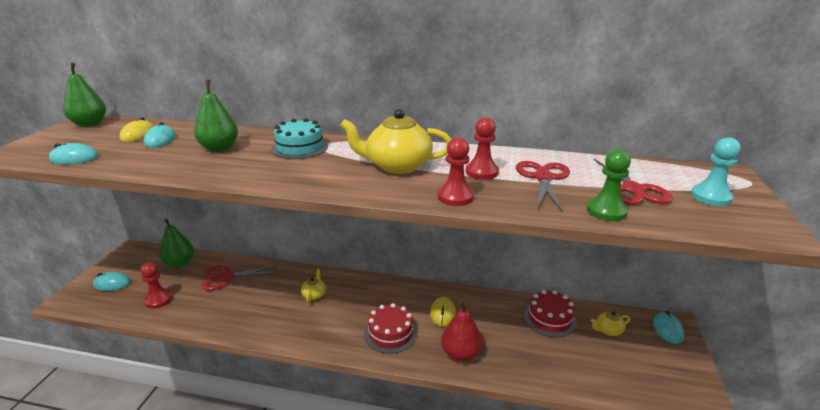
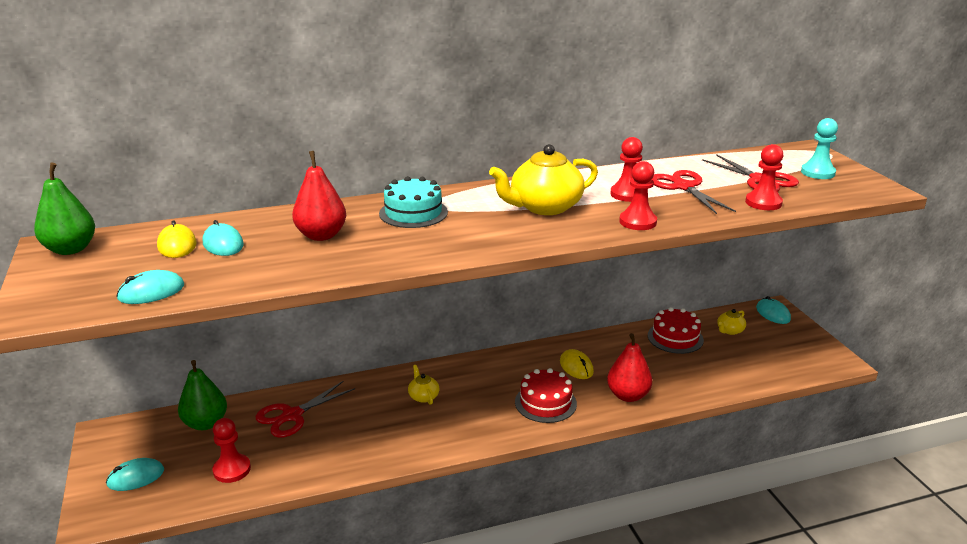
camera: 30 degrees left, 0 degrees up
(219, 148) = (321, 235): green pear -> red pear
(606, 211) = (763, 203): green pawn -> red pawn

